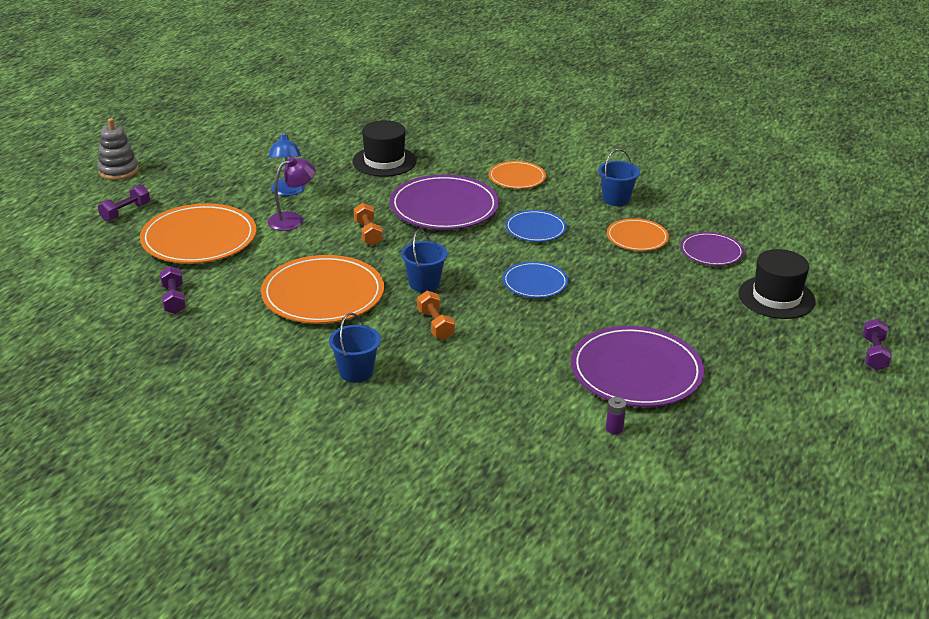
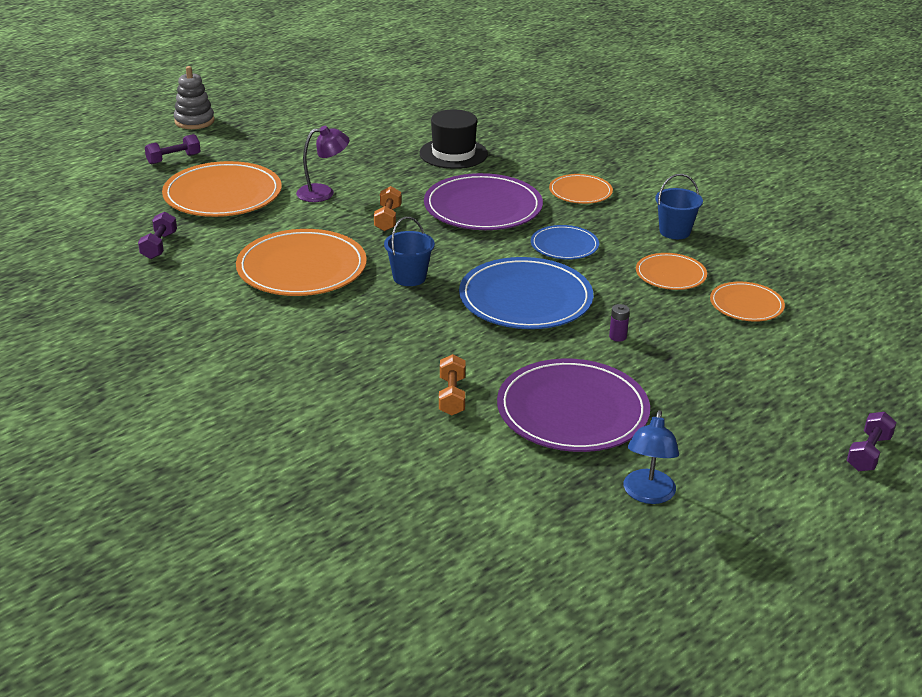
camera: 20 degrees right, 0 degrees up
(287, 192) = (337, 166): blue lamp -> blue lamp (648, 495)
(356, 372) = (280, 348): blue bucket -> none
(435, 325) = (392, 319): orange dumbbell -> orange dumbbell (451, 396)
(535, 283) = (525, 299): blue plate -> blue plate, size x1.83
(614, 428) = (506, 464): purple battery -> purple battery (617, 337)
(711, 252) = (746, 305): purple plate -> orange plate
(776, 297) = (790, 367): black hat -> none

